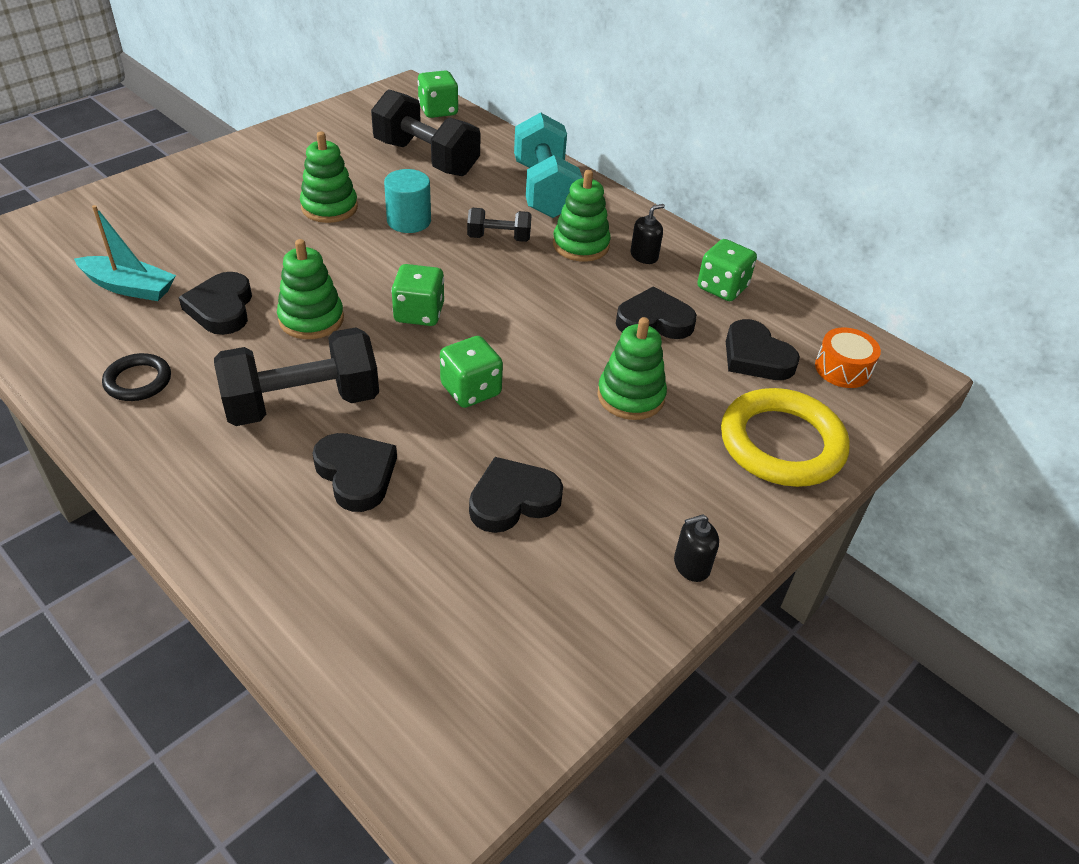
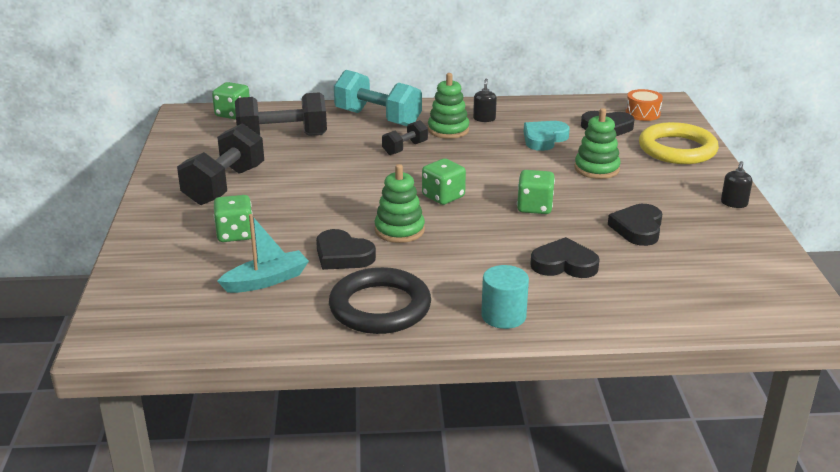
camera: 45 degrees left, 15 degrees down
(138, 381) = (380, 307): black ring -> black ring, size x1.93
(302, 403) = (479, 259): black dumbbell -> black dumbbell (224, 185)
(329, 207) = (286, 185): green stacking toy -> none
(409, 221) = (343, 166): turquoise cylinder -> turquoise cylinder (503, 316)
(654, 321) = (544, 139): black heart -> turquoise heart
(722, 288) = (541, 112): green dice -> green dice (235, 234)

